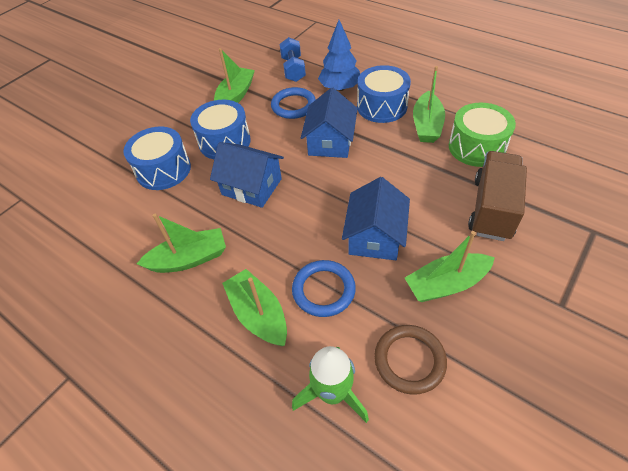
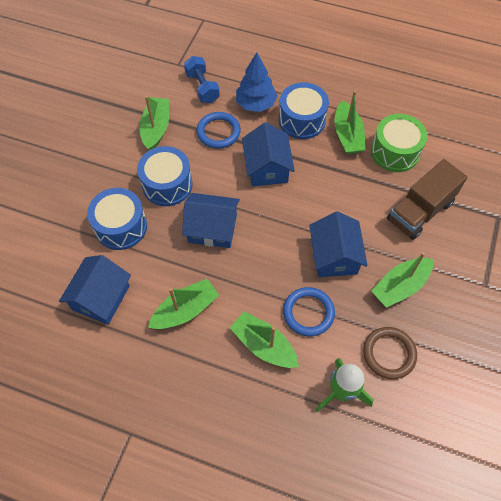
camera: 20 degrees left, 10 degrees up
(112, 229) = (101, 298): none -> blue house
(492, 208) = (420, 211): brown truck -> brown truck turned 135 degrees counterclockwise

